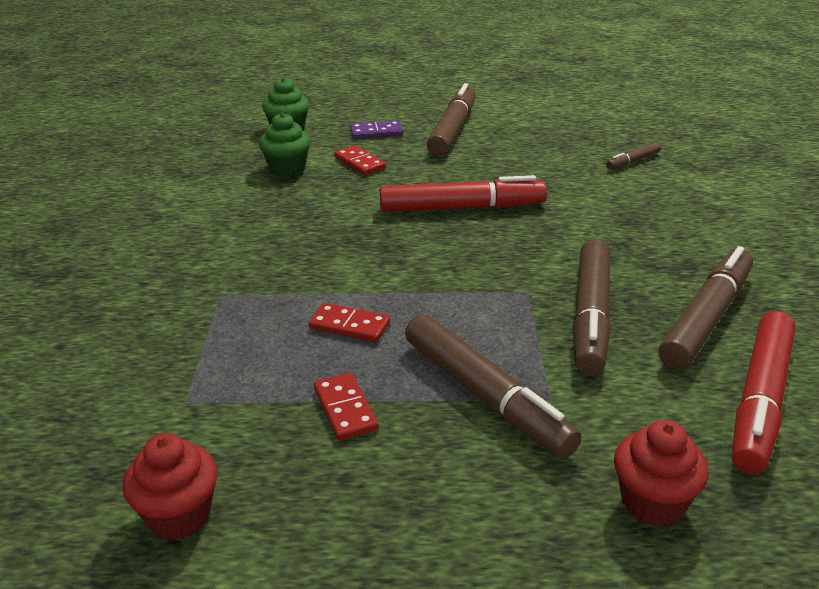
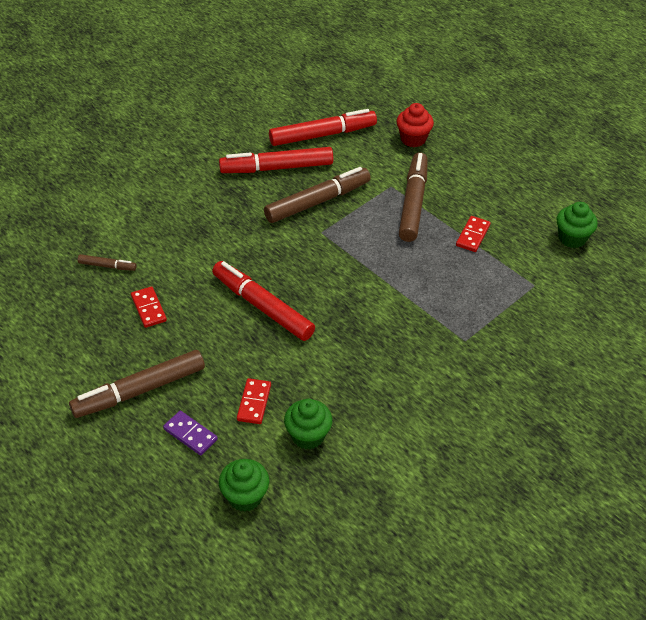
camera: 135 degrees left, 15 degrees up
(179, 516) = (572, 238): red cupcake -> green cupcake
(349, 326) = (424, 273): red domino -> red domino (148, 308)
(706, 318) = (277, 168): brown marker -> red marker

